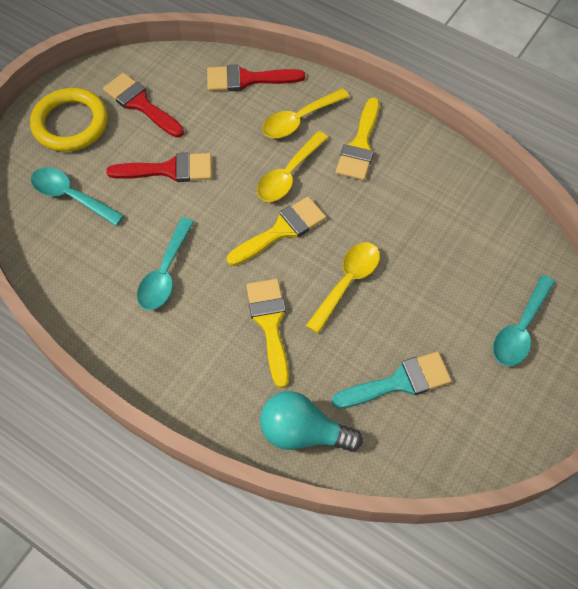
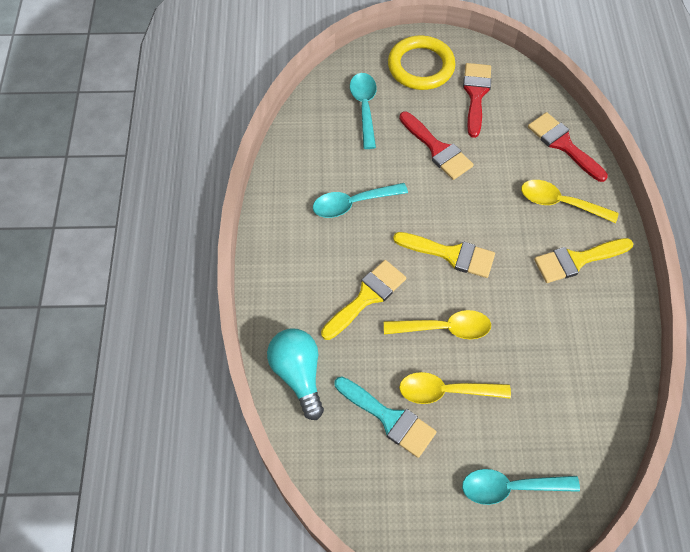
camera: 55 degrees right, 0 degrees up
(288, 175) = (503, 228): yellow spoon -> yellow spoon (445, 391)

